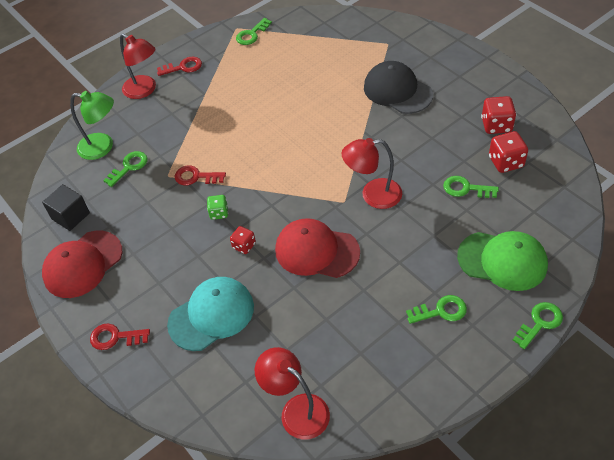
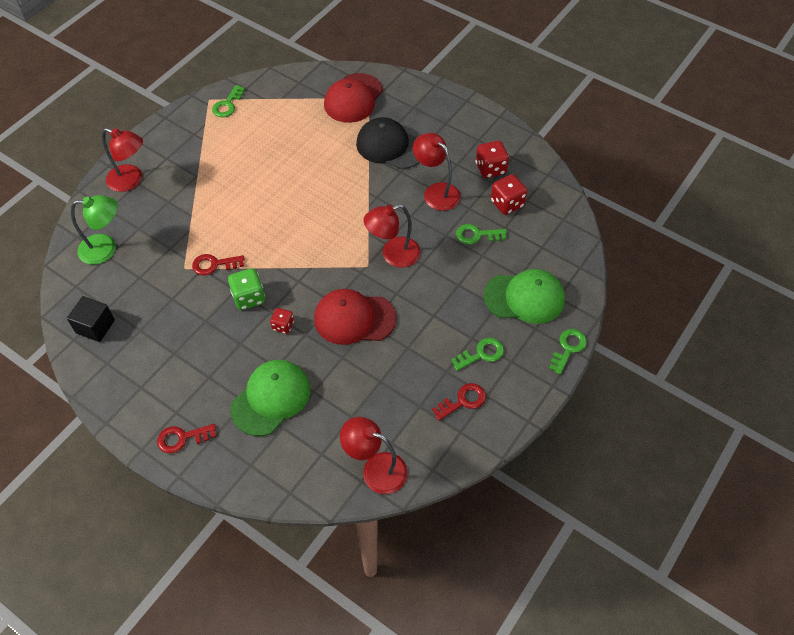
camera: 20 degrees left, 5 degrees up
(83, 264) = (125, 373): red cap -> red cap (353, 98)
(129, 167) = (141, 265): green key -> none
(183, 67) = (165, 150): red key -> red key (463, 401)
(211, 315) = (271, 398): turquoise cap -> green cap
(219, 213) = (248, 297): green dice -> green dice, size x1.60
(433, 140) = (436, 192): none -> red lamp

